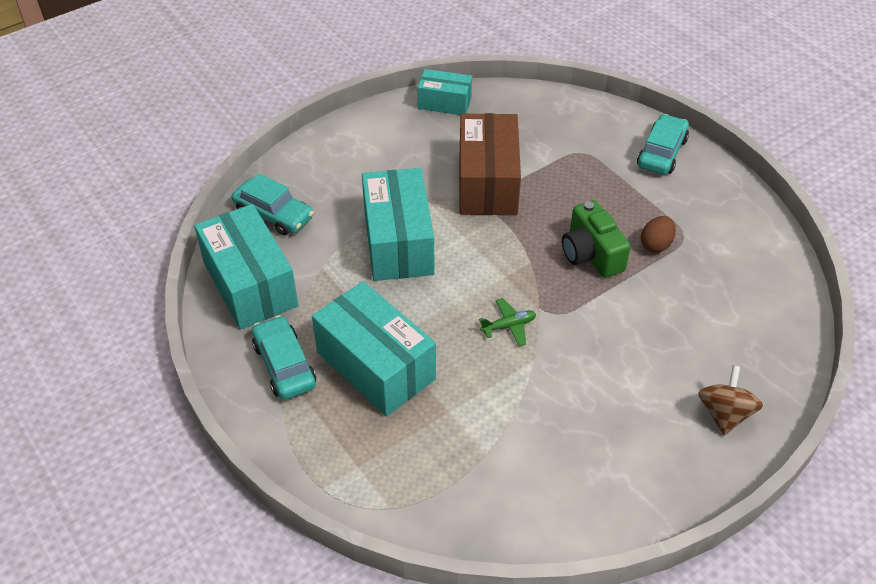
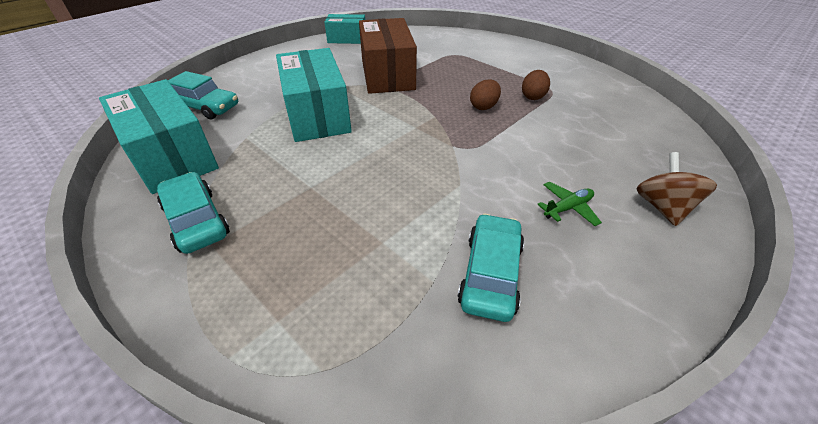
camera: 10 degrees left, 5 degrees down
(375, 365) = (298, 209): turquoise box -> none
(508, 326) = (428, 161): green plane -> green plane (567, 208)
(591, 254) = (484, 107): green camera -> brown egg
(662, 153) = (512, 50): turquoise car -> turquoise car (490, 274)

